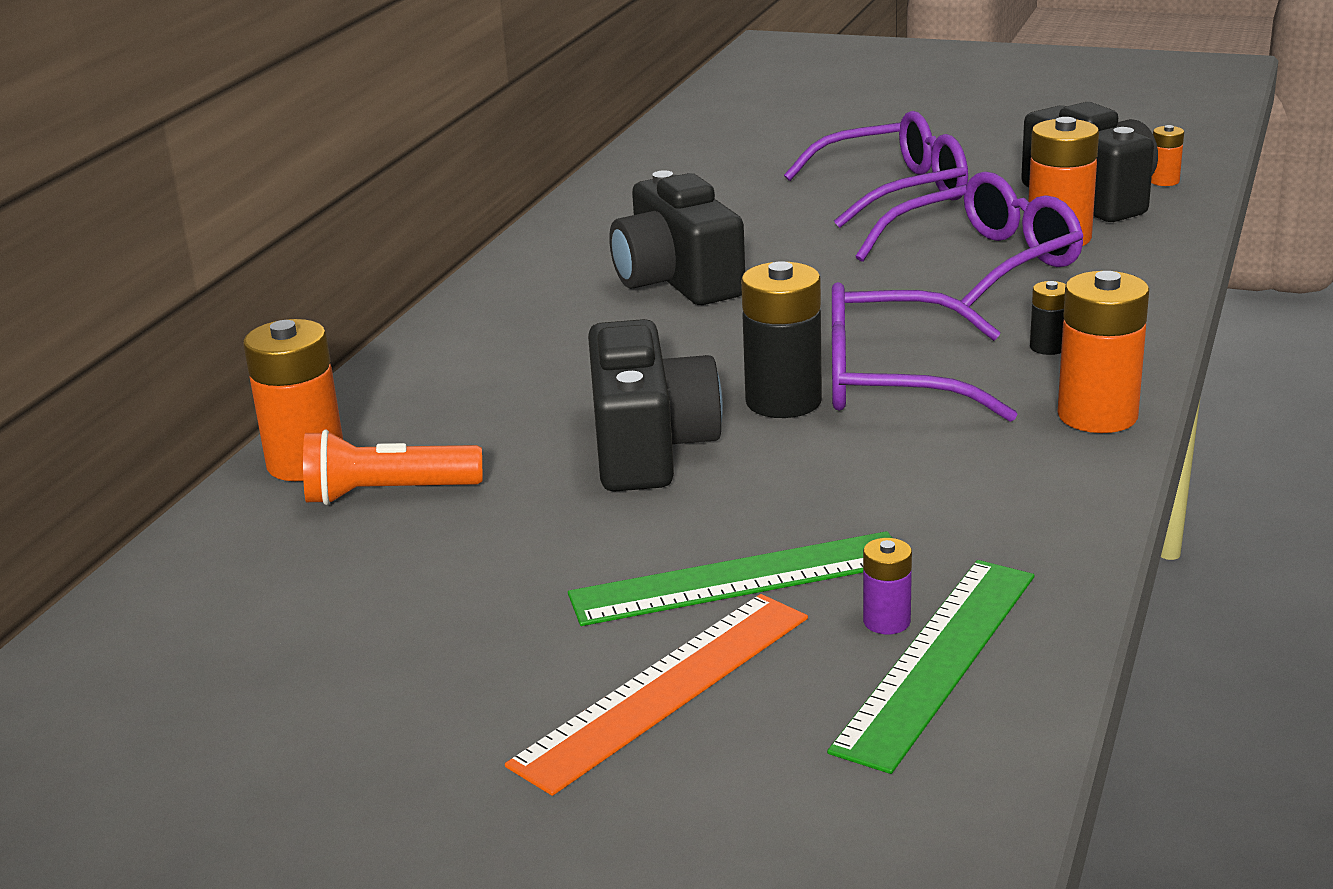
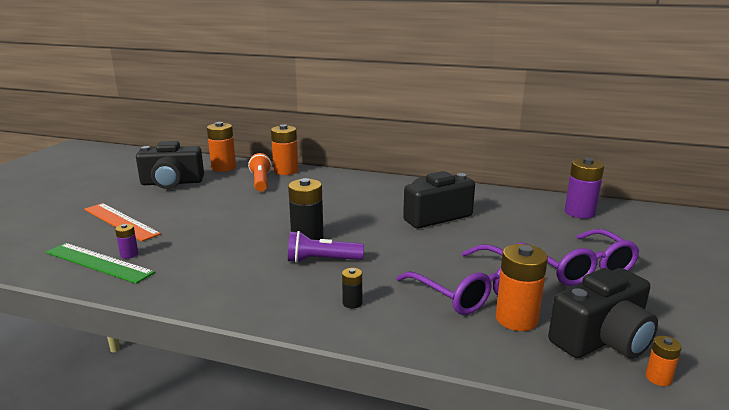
camera: 85 degrees right, 5 degrees down
(649, 447) = (277, 215): black camera -> black camera (172, 183)
(676, 170) = (579, 212): none -> purple battery
(739, 579) = (175, 231): green ruler -> none
(891, 380) = (322, 260): purple glasses -> purple flashlight
(1097, 415) = (269, 311): orange battery -> orange battery (223, 168)

